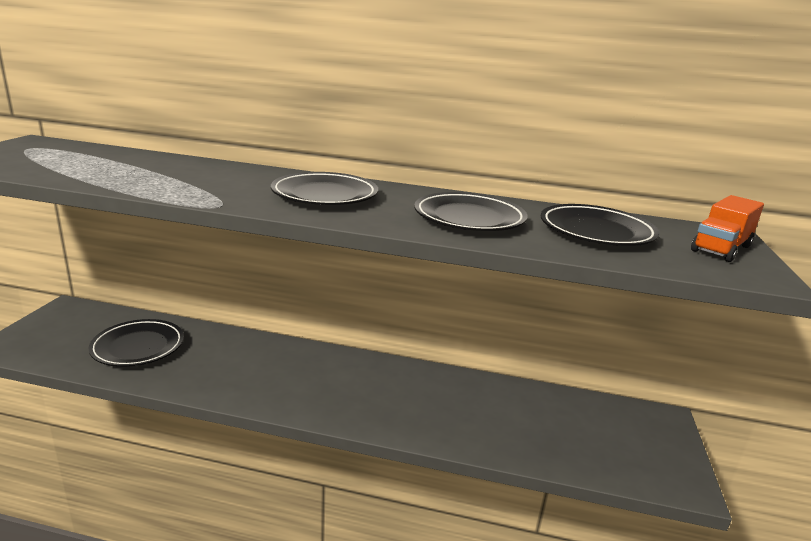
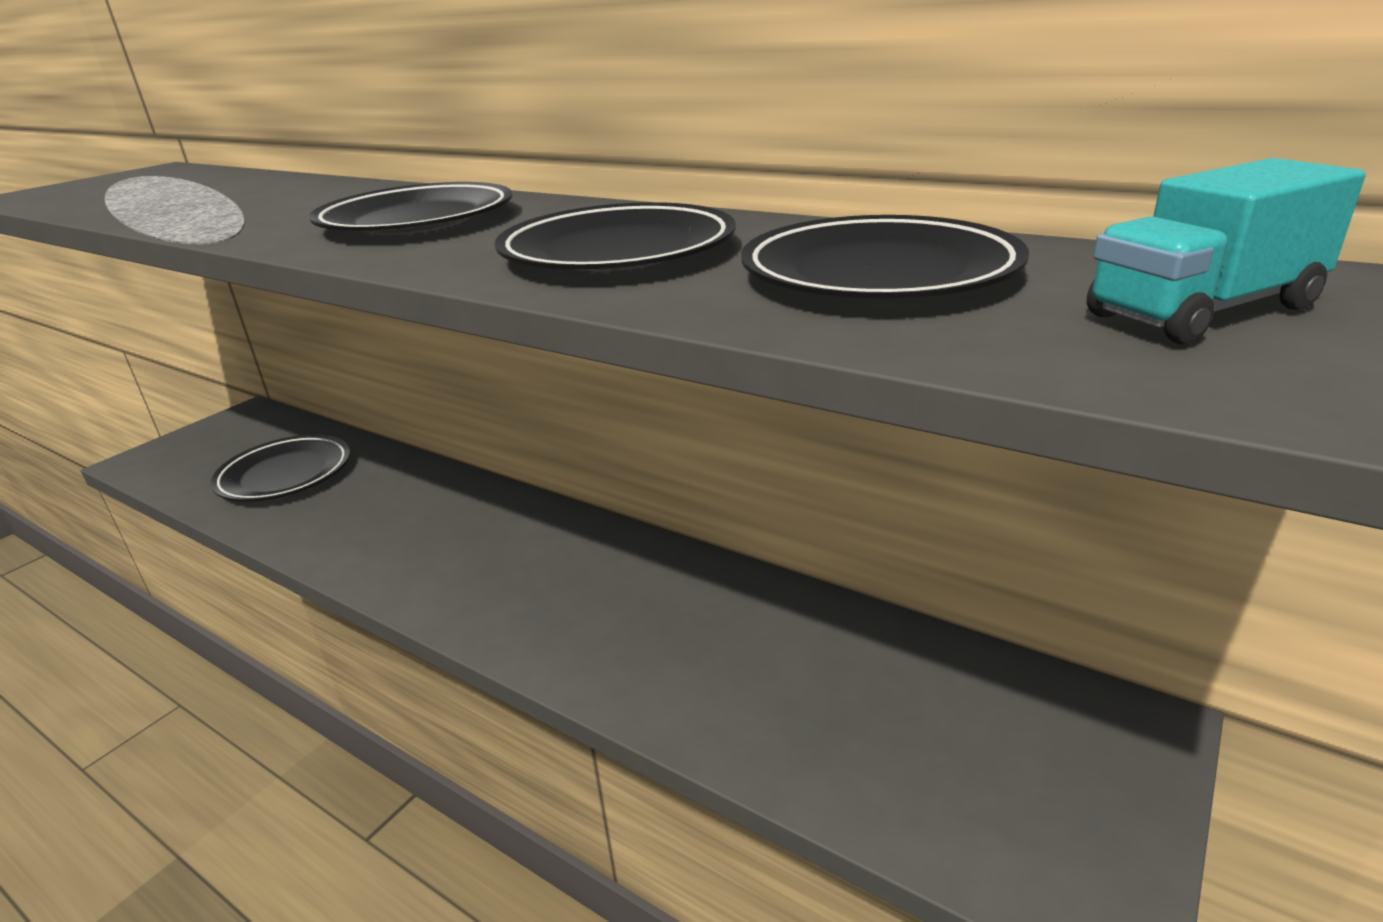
camera: 25 degrees right, 5 degrees up
(721, 248) = (1202, 311): orange truck -> turquoise truck

